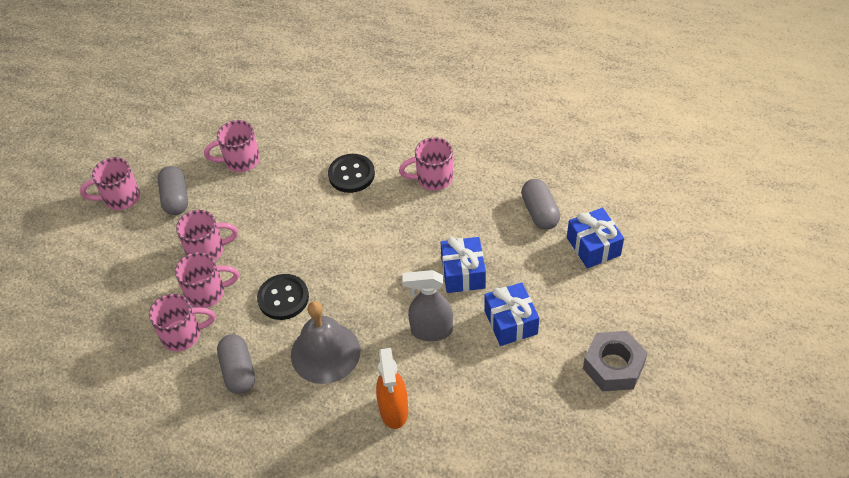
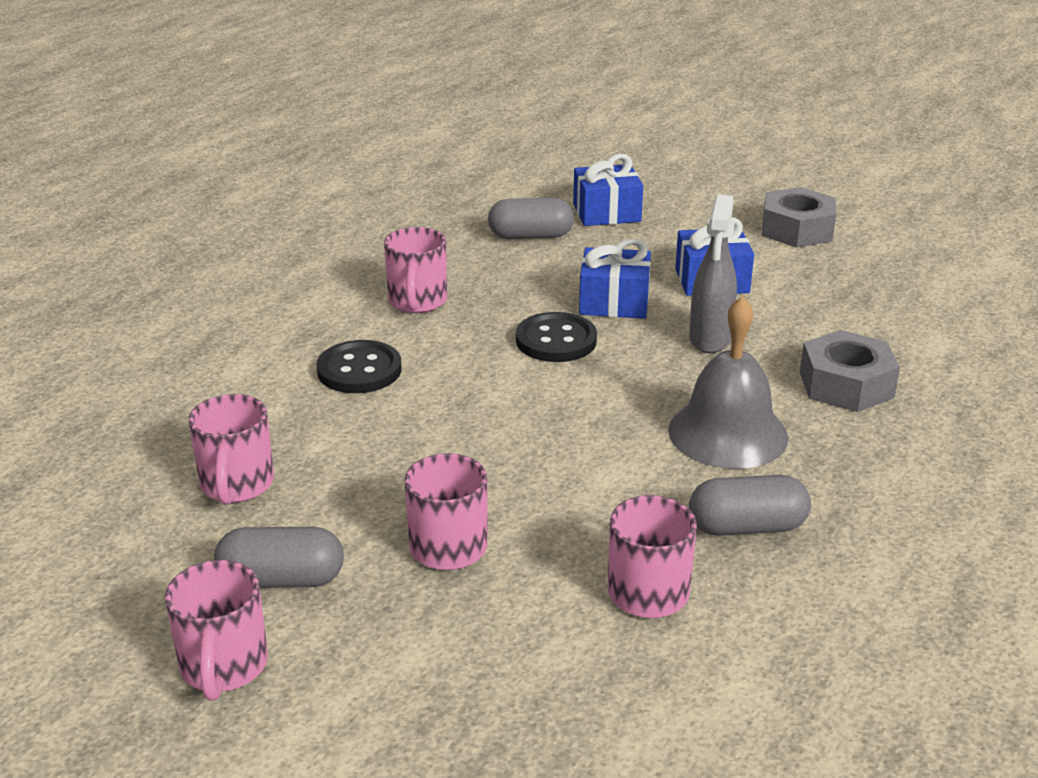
camera: 80 degrees left, 20 degrees down
(207, 293) = (556, 552): pink mug -> none
(283, 298) = (601, 465): black button -> black button (556, 340)
(394, 410) = (846, 385): orange spray bottle -> grey nut

